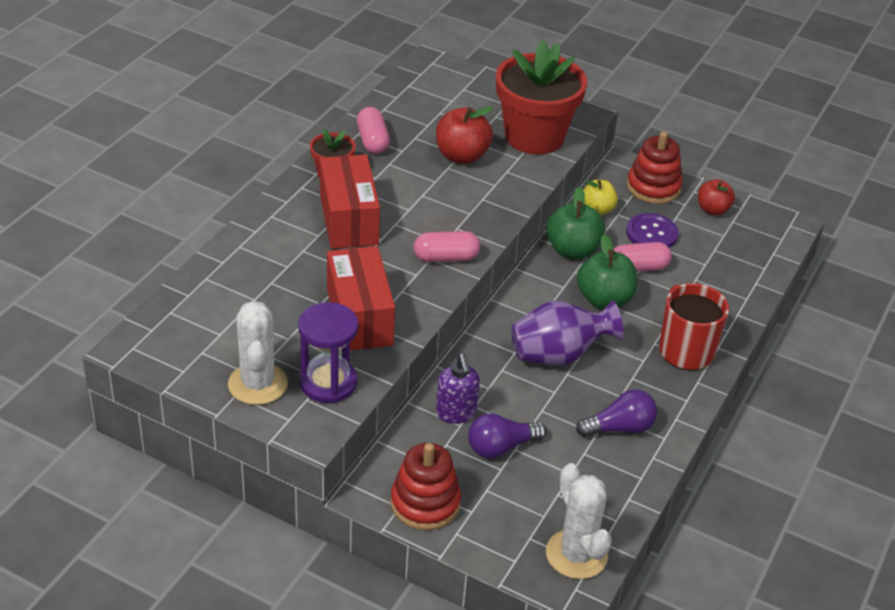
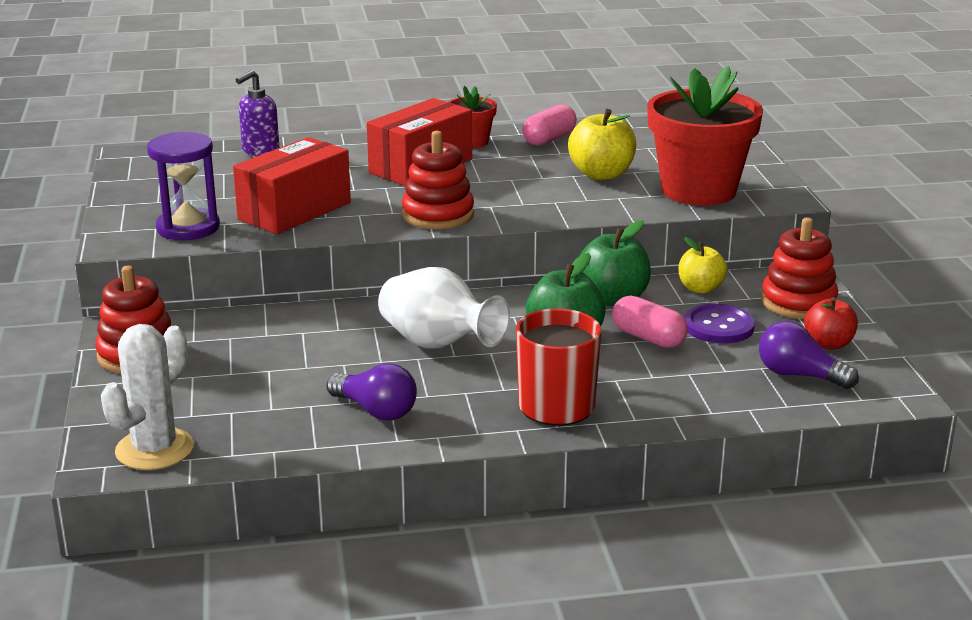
camera: 55 degrees right, 15 degrees down
(258, 384) = (148, 206): white cactus -> none
(446, 257) = (438, 215): pink capsule -> red stacking toy
(456, 413) = (279, 327): purple soap dispenser -> purple soap dispenser (260, 151)
(462, 156) = (601, 174): red apple -> yellow apple
(501, 447) = (261, 362): purple light bulb -> purple light bulb (799, 375)
(558, 355) = (438, 345): purple vase -> white vase

